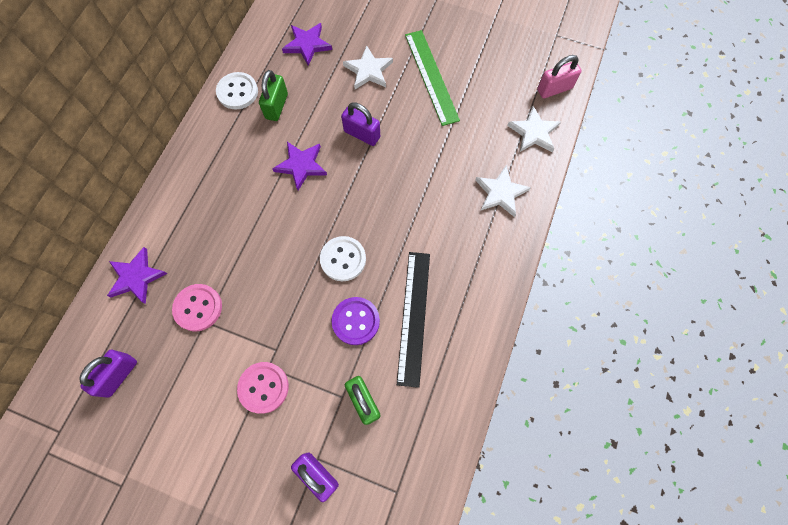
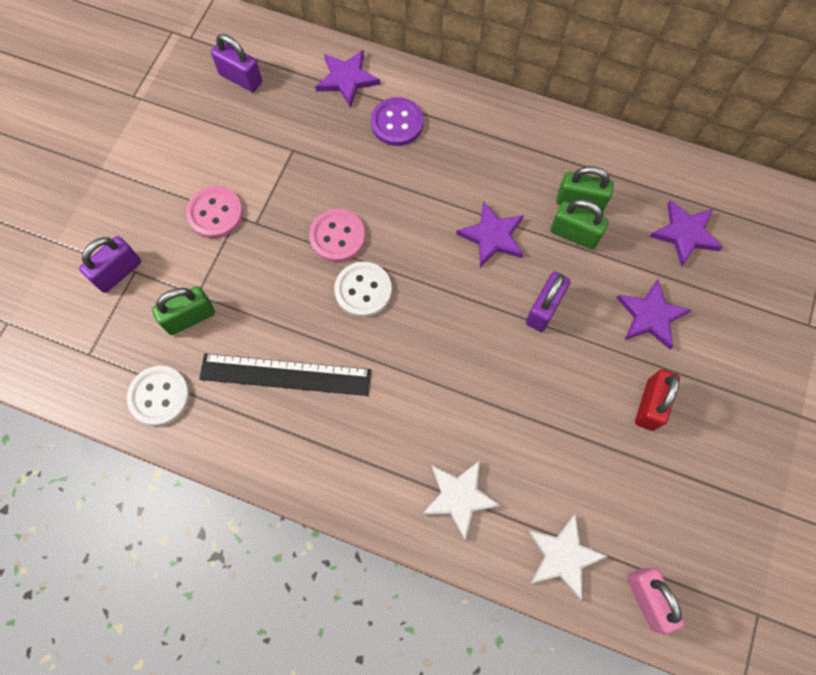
camera: 90 degrees right, 0 degrees up
(198, 308) = (309, 141): pink button -> pink button (337, 237)
(237, 92) = (598, 155): white button -> white button (159, 396)
(303, 111) = (574, 234): none -> green padlock
(356, 321) = (284, 307): purple button -> purple button (397, 123)
(368, 70) = (650, 316): white star -> purple star
(431, 76) = (650, 405): green ruler -> red padlock

